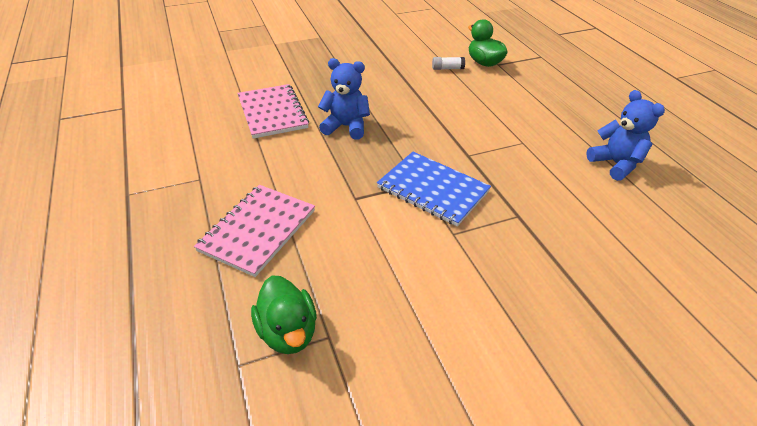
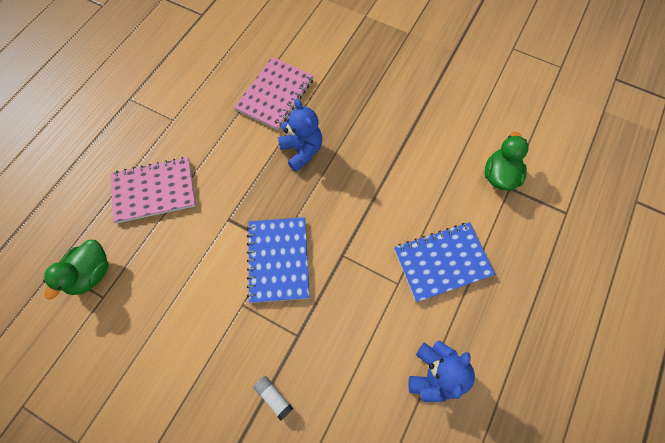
camera: 50 degrees right, 25 degrees up
(447, 68) = (458, 155): white glue stick -> white glue stick (274, 397)
(526, 115) = (442, 262): none -> blue notebook

